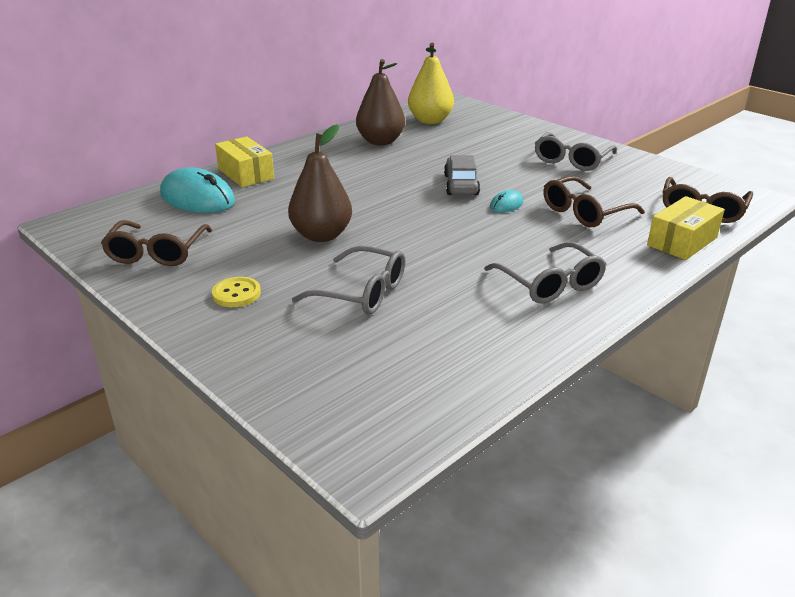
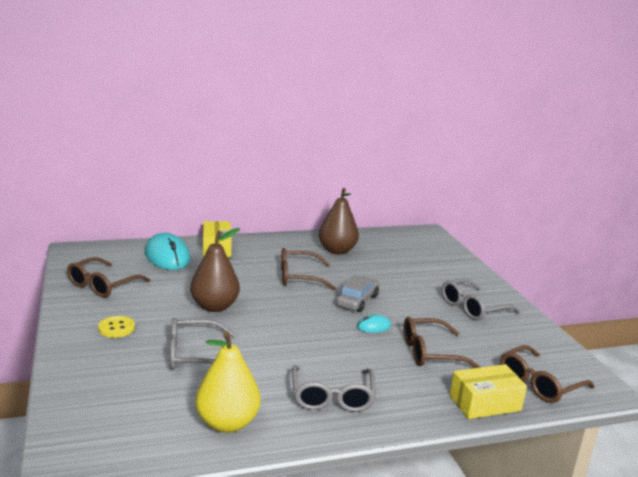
camera: 25 degrees right, 10 degrees down
(362, 292) = (193, 355): grey glasses -> grey glasses turned 120 degrees clockwise
(374, 179) = (299, 277): none -> brown glasses
(430, 121) = (394, 244): yellow pear -> yellow pear (227, 423)

